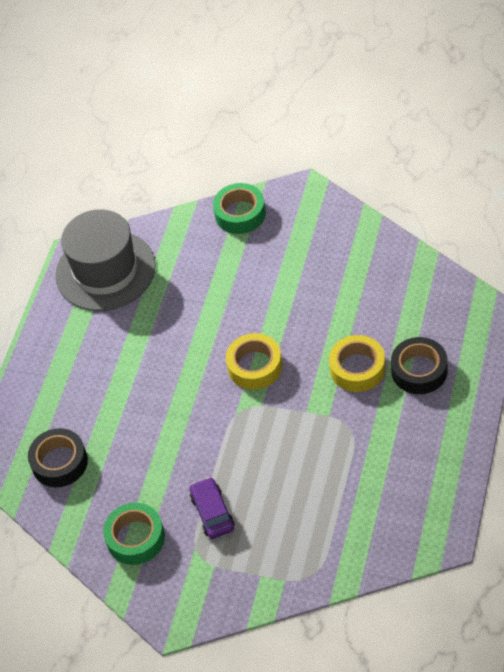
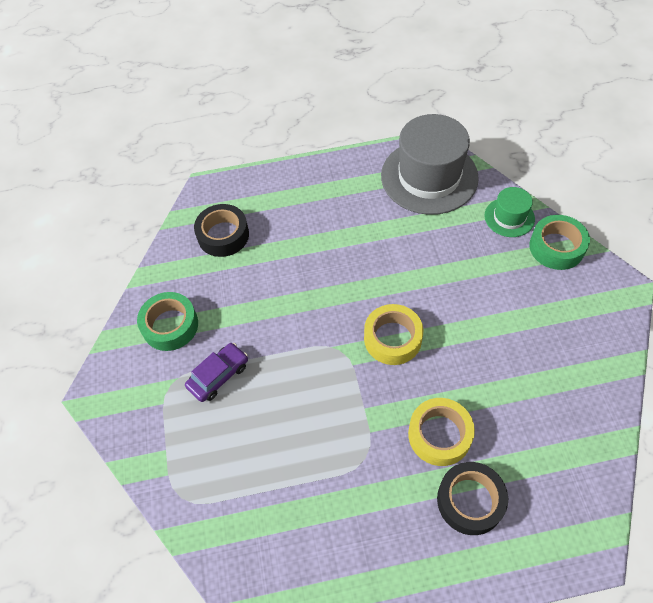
camera: 60 degrees right, 5 degrees up
(189, 232) = (509, 217): none -> green hat

